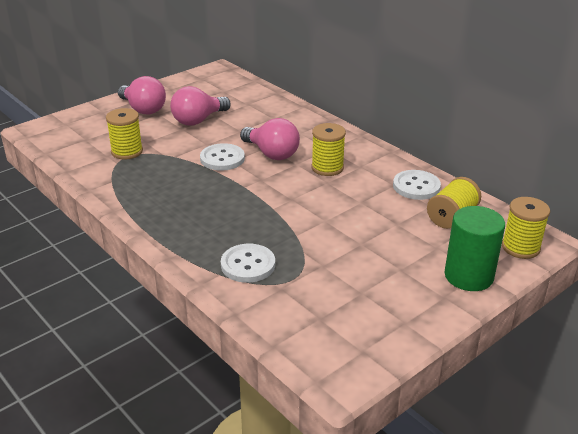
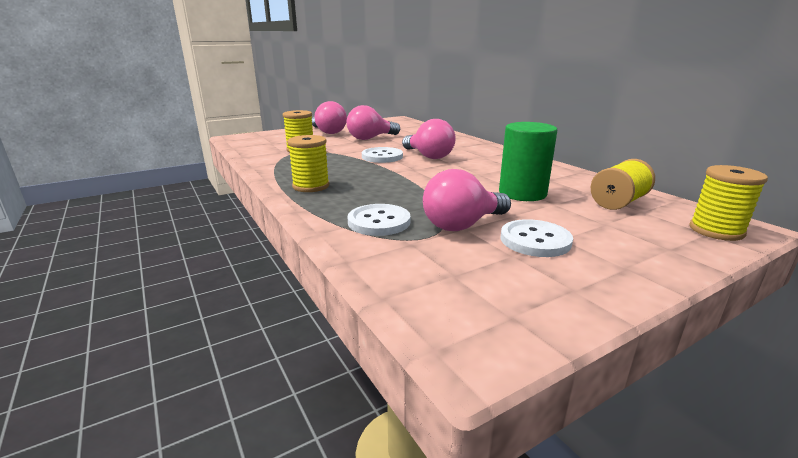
camera: 10 degrees right, 10 degrees down
(319, 261) = (462, 225): none -> pink light bulb
(327, 168) = (480, 166): yellow spool -> yellow spool (311, 186)
(416, 186) = (573, 181): white button -> white button (535, 240)
(468, 276) = (655, 250): green cylinder -> green cylinder (522, 193)

